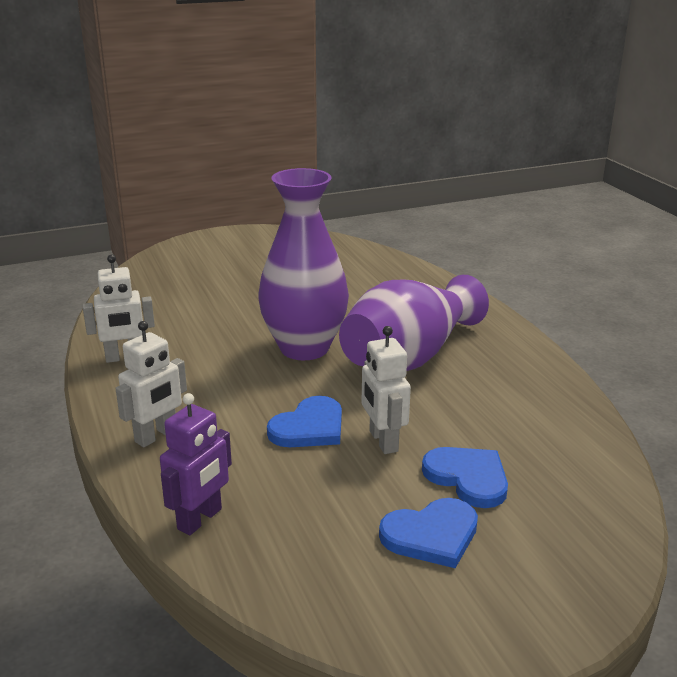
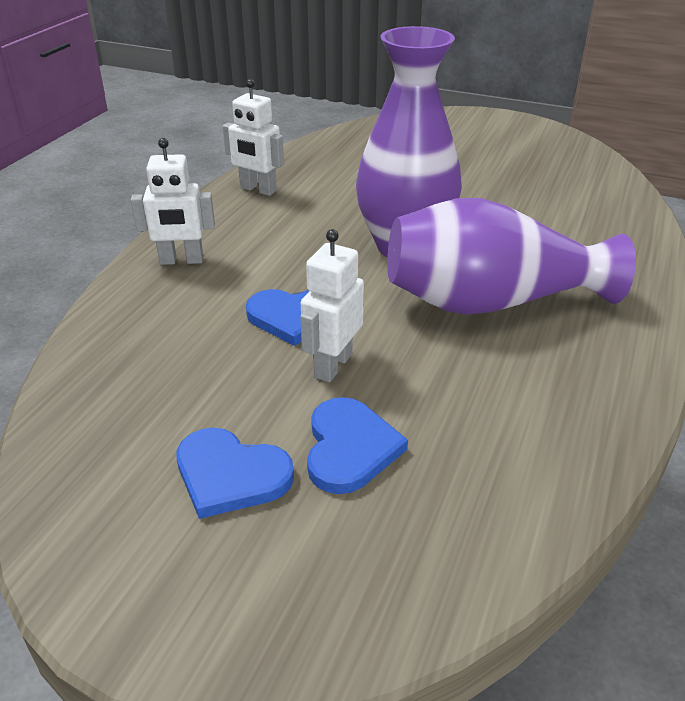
camera: 45 degrees right, 10 degrees up
(200, 519) = (105, 341): purple robot -> none

